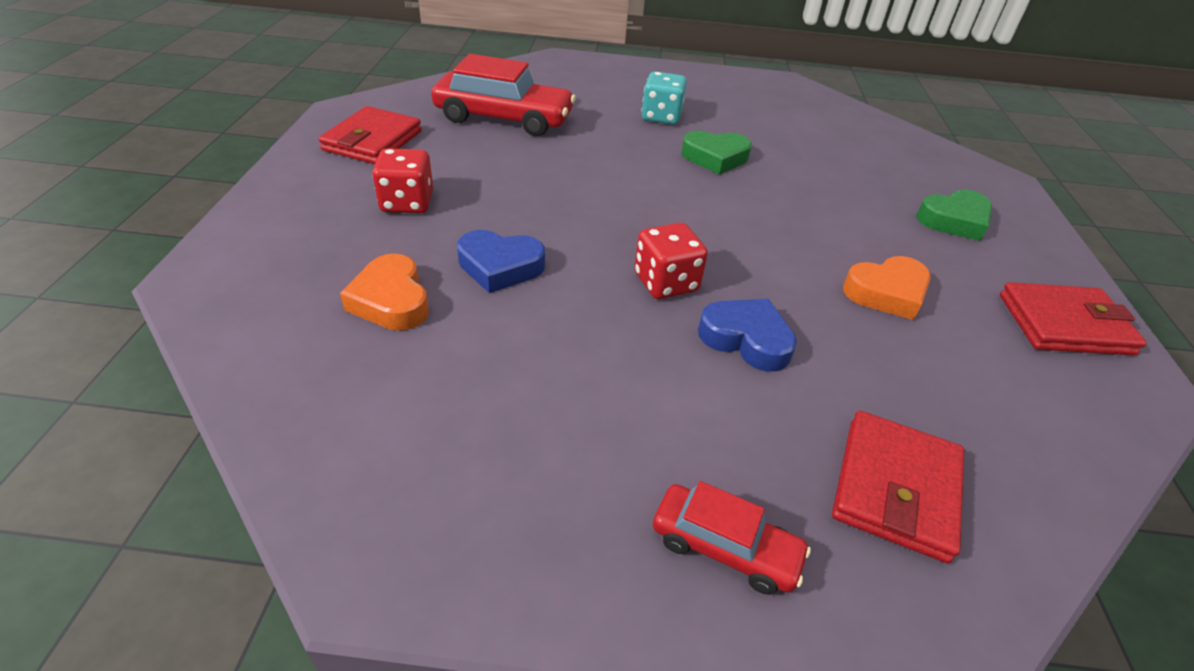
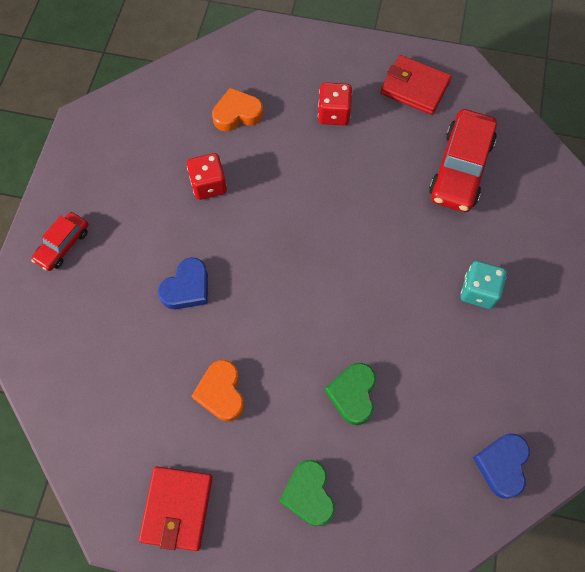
camera: 100 degrees right, 25 degrees up
(500, 267) = (264, 164): blue heart -> blue heart (502, 465)
(666, 283) = (242, 253): red dice -> red dice (208, 185)
(715, 158) = (405, 321): green heart -> green heart (353, 394)
(895, 488) = (75, 330): red wallet -> none

